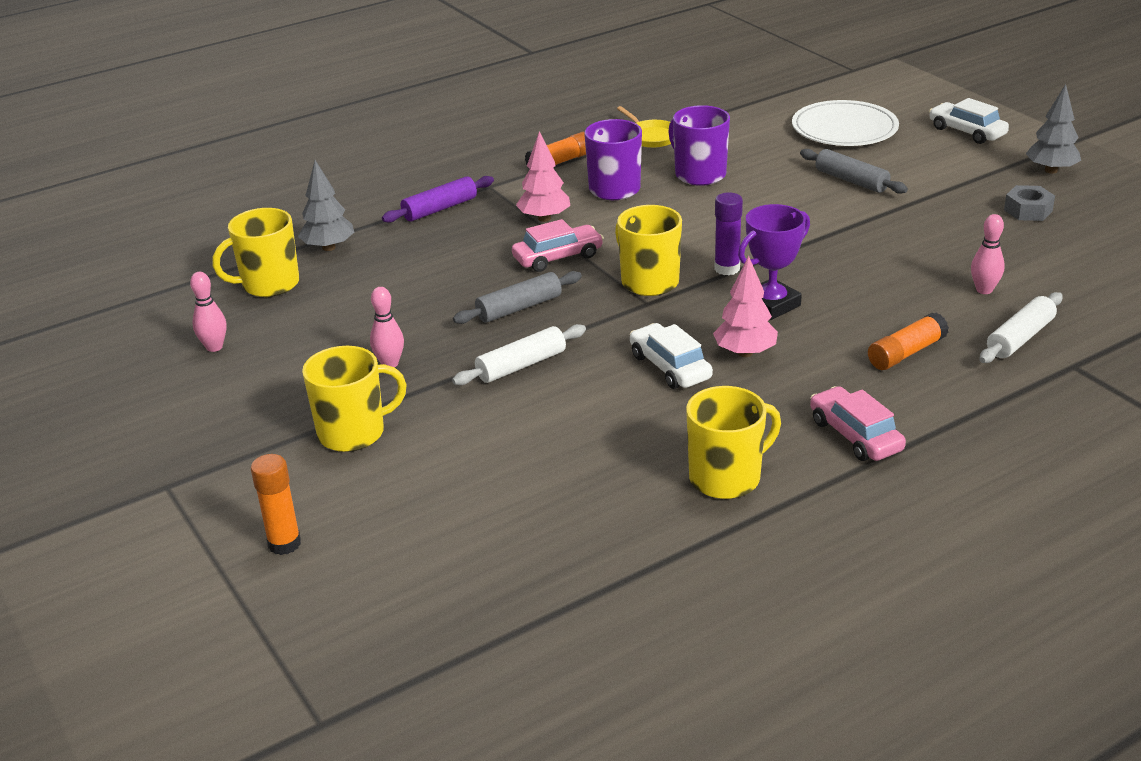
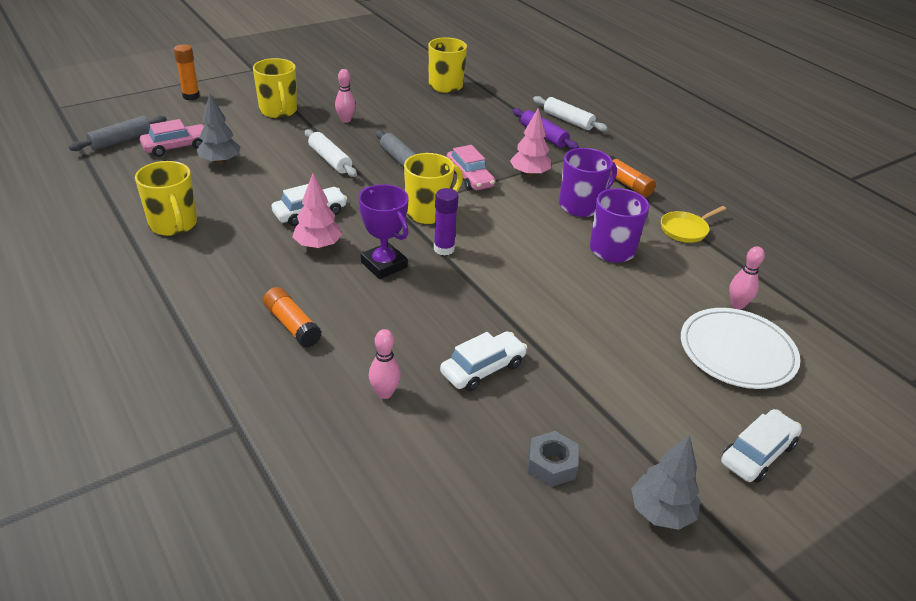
camera: 85 degrees right, 5 degrees up
(214, 347) = (378, 74): pink bowling pin -> pink bowling pin (737, 305)
(329, 247) = (489, 101): grey tree -> grey tree (220, 162)
(851, 181) = (611, 339): grey rolling pin -> grey rolling pin (121, 140)
(855, 435) = (193, 283): pink car -> pink car (177, 147)
(924, 241) = (483, 369): none -> white car
(1020, 338) = (295, 400): white rolling pin -> white rolling pin (568, 120)

